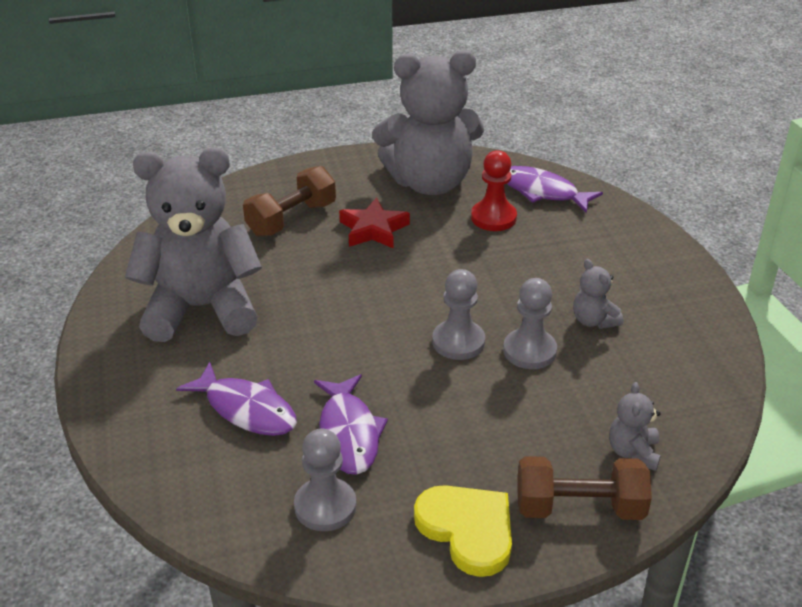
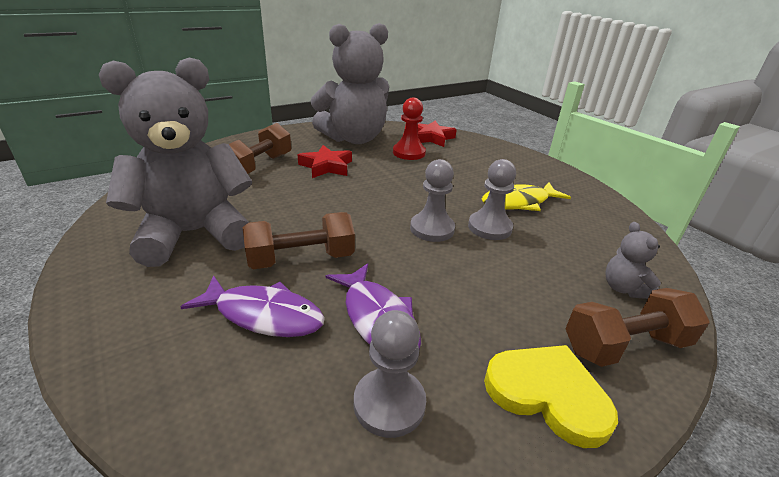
camera: 20 degrees left, 5 degrees down
(299, 356) = (301, 259): none -> brown dumbbell
(542, 192) = (431, 138): purple fish -> red star
(593, 320) = (519, 202): grey teddy bear -> yellow fish

